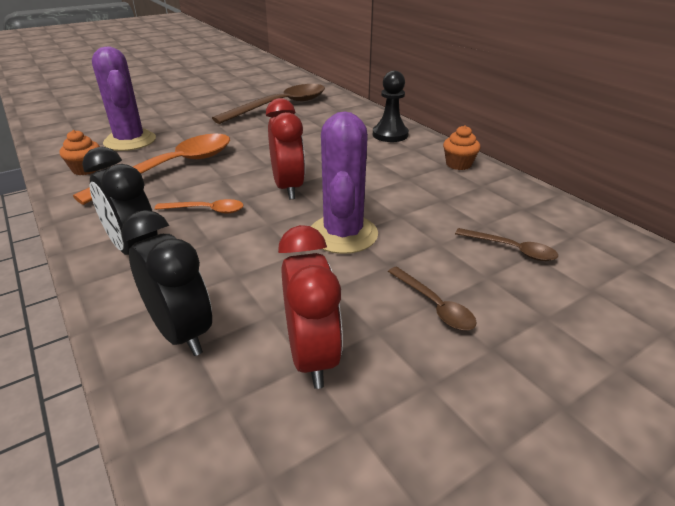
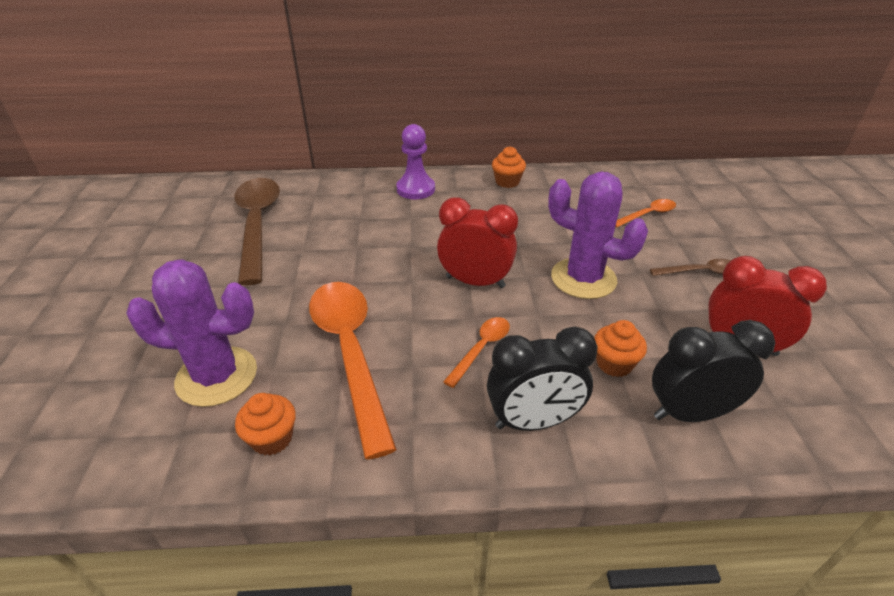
camera: 60 degrees left, 5 degrees up
(227, 275) = (614, 364): none -> orange cupcake
(390, 135) = (415, 189): black pawn -> purple pawn
(511, 249) = (648, 214): brown spoon -> orange spoon

